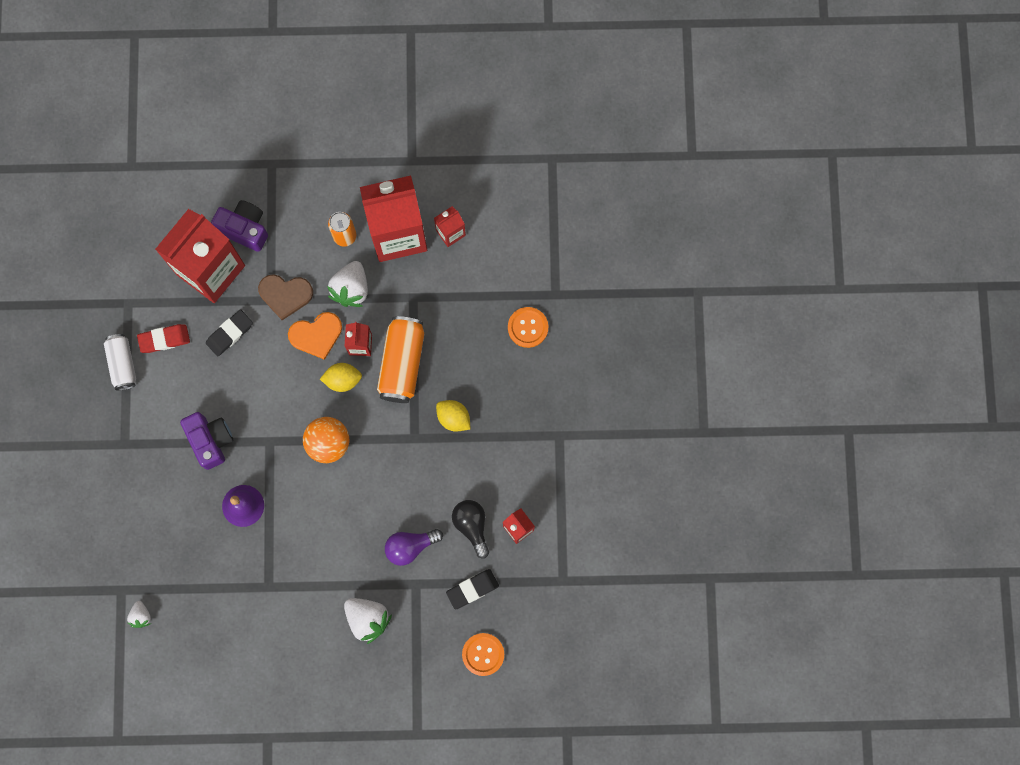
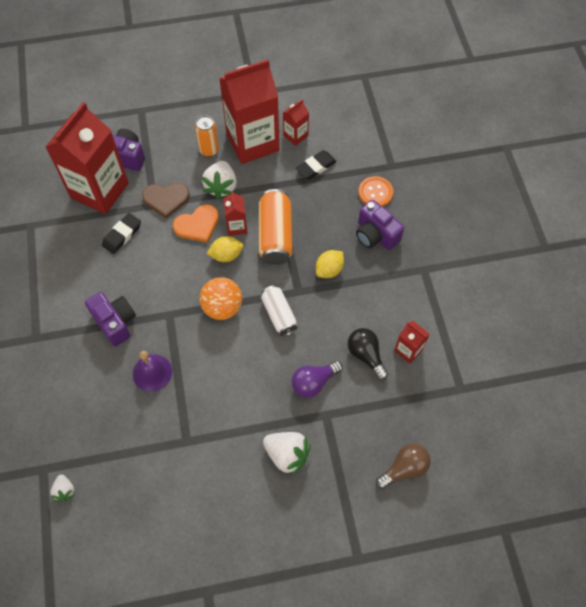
camera: 10 degrees left, 15 degrees down
(122, 364) = (29, 273): white can -> white can (279, 315)
(164, 339) = (64, 248): red eraser -> none
(453, 418) = (329, 270): yellow lemon -> yellow lemon turned 75 degrees counterclockwise
(472, 589) = (379, 410): black eraser -> black eraser (316, 167)
(483, 654) = (404, 468): orange button -> brown light bulb
(515, 383) = (375, 235): none -> purple camera

